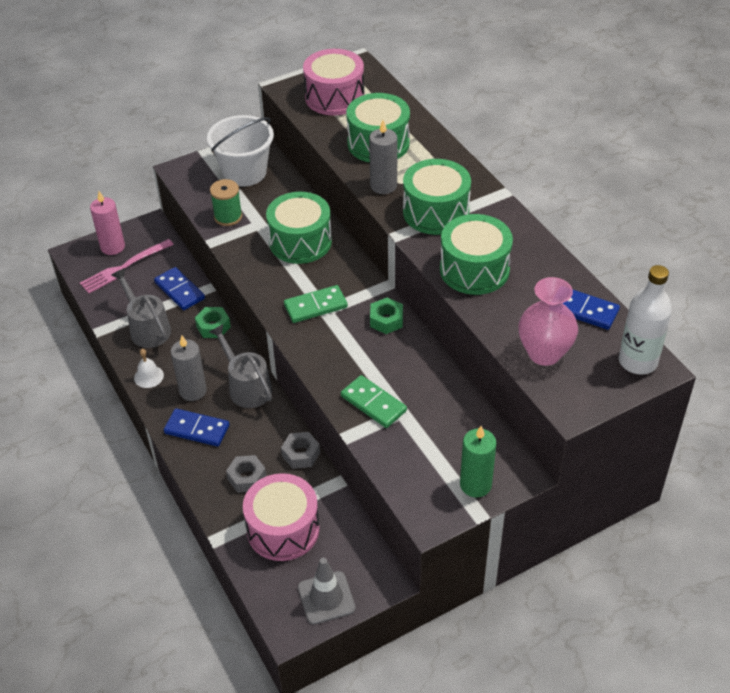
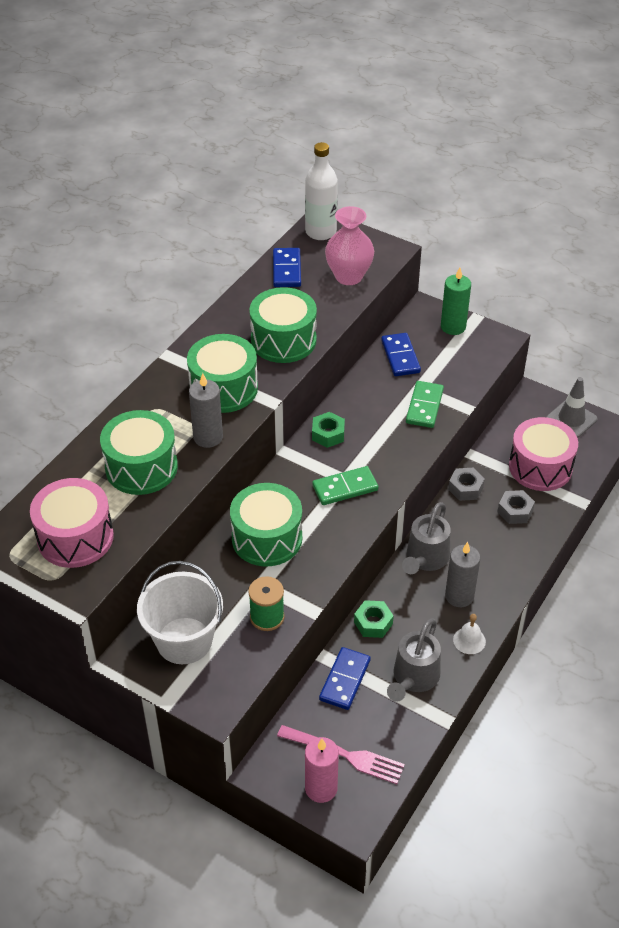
camera: 120 degrees left, 0 degrees up
(197, 429) = (496, 570): blue domino -> blue domino (400, 356)
(315, 306) = (345, 488): green domino -> green domino turned 60 degrees counterclockwise

